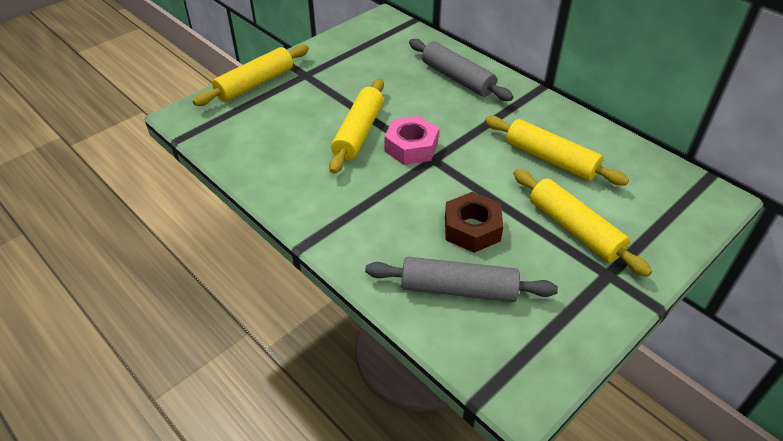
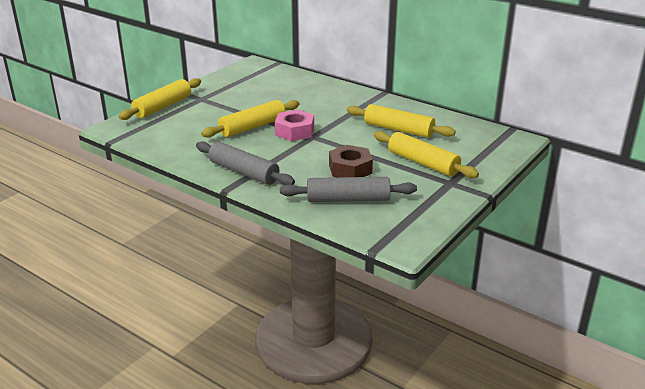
camera: 10 degrees left, 15 degrees down
(358, 133) = (252, 127): yellow rolling pin -> yellow rolling pin turned 45 degrees clockwise
(457, 78) = (320, 92): grey rolling pin -> grey rolling pin (244, 172)

